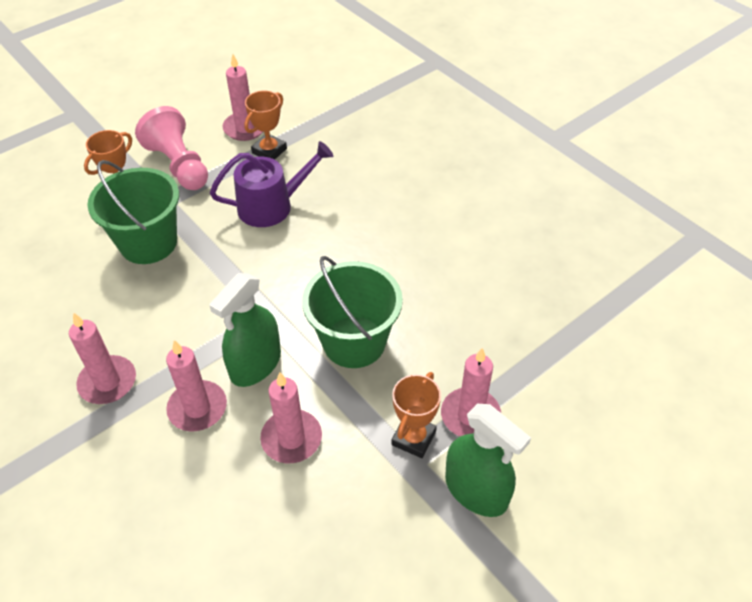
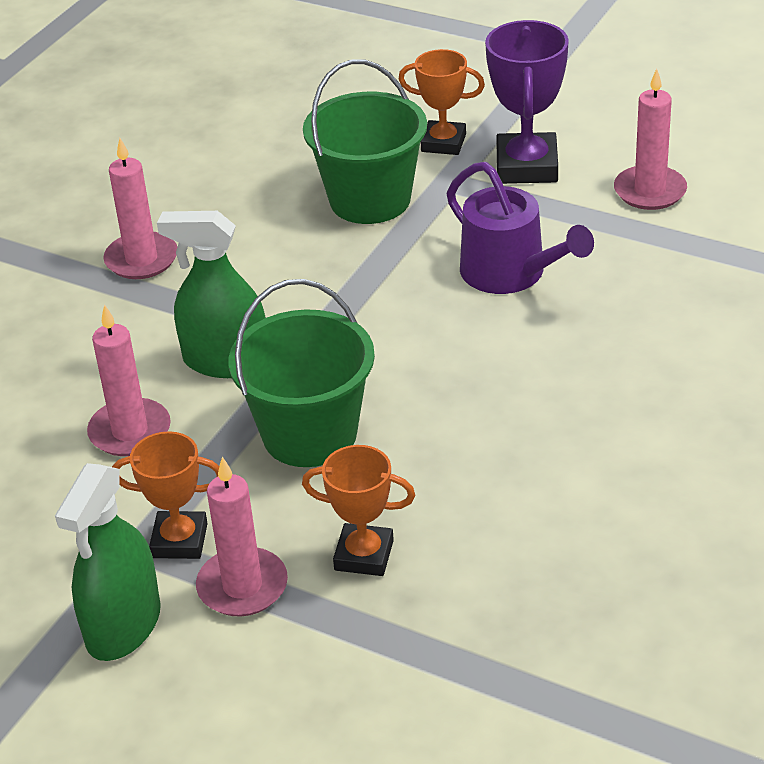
camera: 70 degrees right, 10 degrees down
(179, 165) = (527, 166): pink pawn -> purple trophy
(197, 408) = (138, 340): pink candle -> none
(269, 151) = (620, 230): orange trophy -> orange trophy (364, 555)

